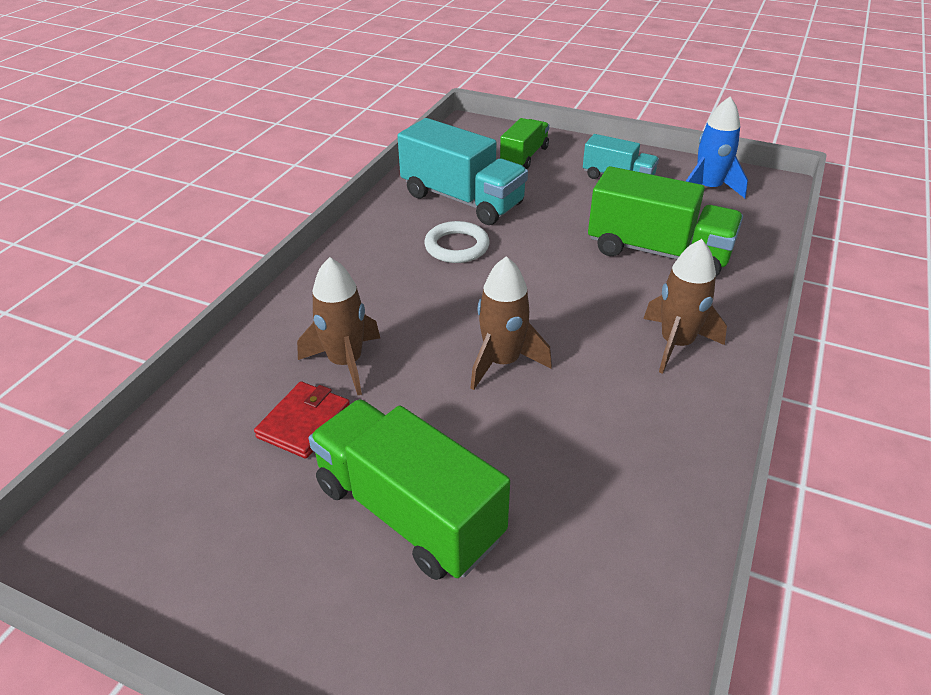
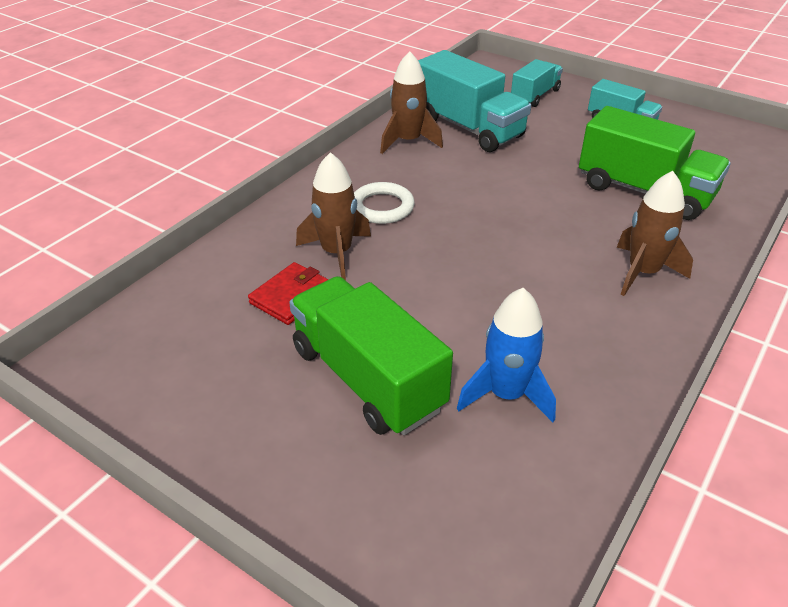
camera: 10 degrees right, 0 degrees up
(457, 246) = (455, 167): white ring -> white ring (382, 207)
(502, 362) = (476, 269): brown rocket -> brown rocket (408, 141)
(524, 156) = (535, 96): green truck -> turquoise truck
(708, 189) = (708, 140): blue rocket -> blue rocket (506, 394)

